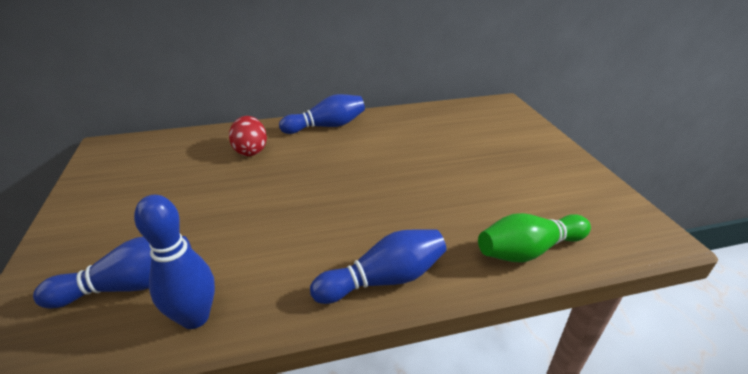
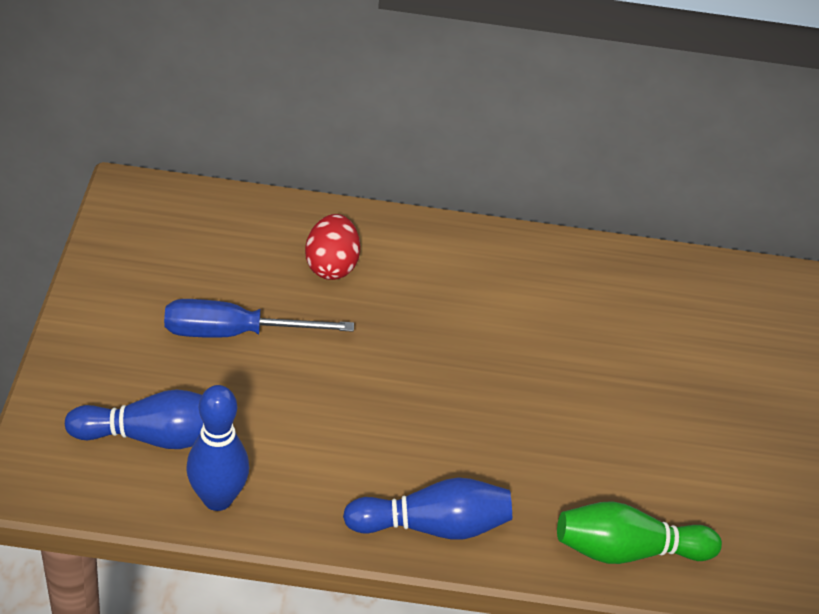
camera: 15 degrees right, 10 degrees up
(190, 200) = (234, 333): none -> blue screwdriver
(326, 126) = (459, 248): blue bowling pin -> none

